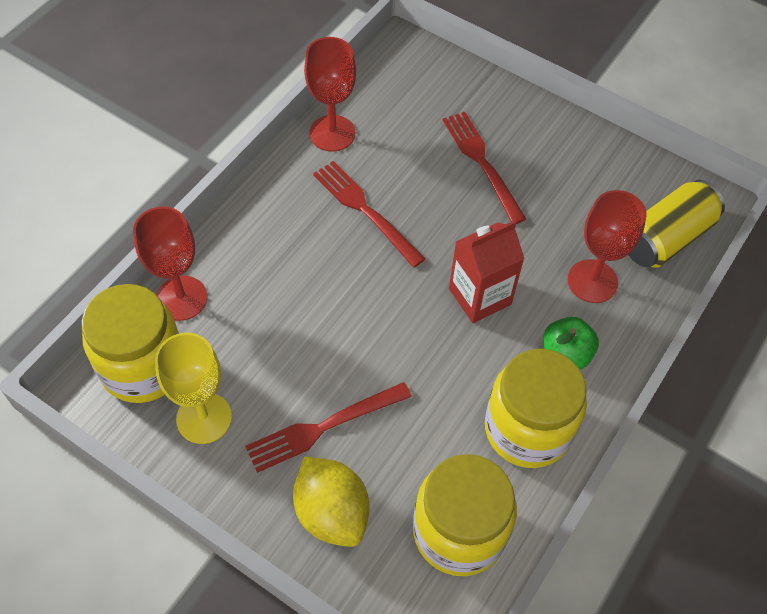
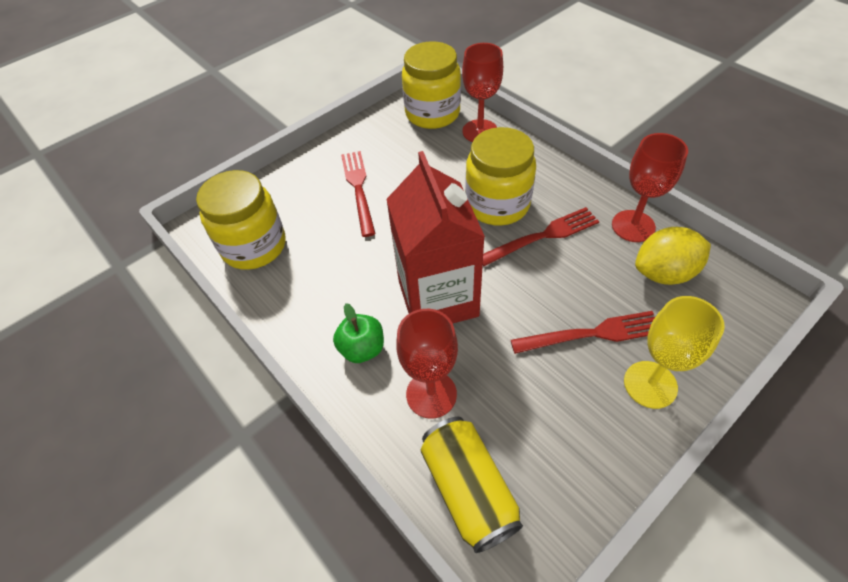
camera: 110 degrees right, 5 degrees down
(204, 418) = (387, 136): yellow goblet -> yellow goblet (650, 384)
(331, 512) = (299, 186): yellow lemon -> yellow lemon (664, 273)
(480, 296) = (438, 298): red carton -> red carton, size x1.60
(527, 429) = (308, 304): yellow jar -> yellow jar (497, 204)

